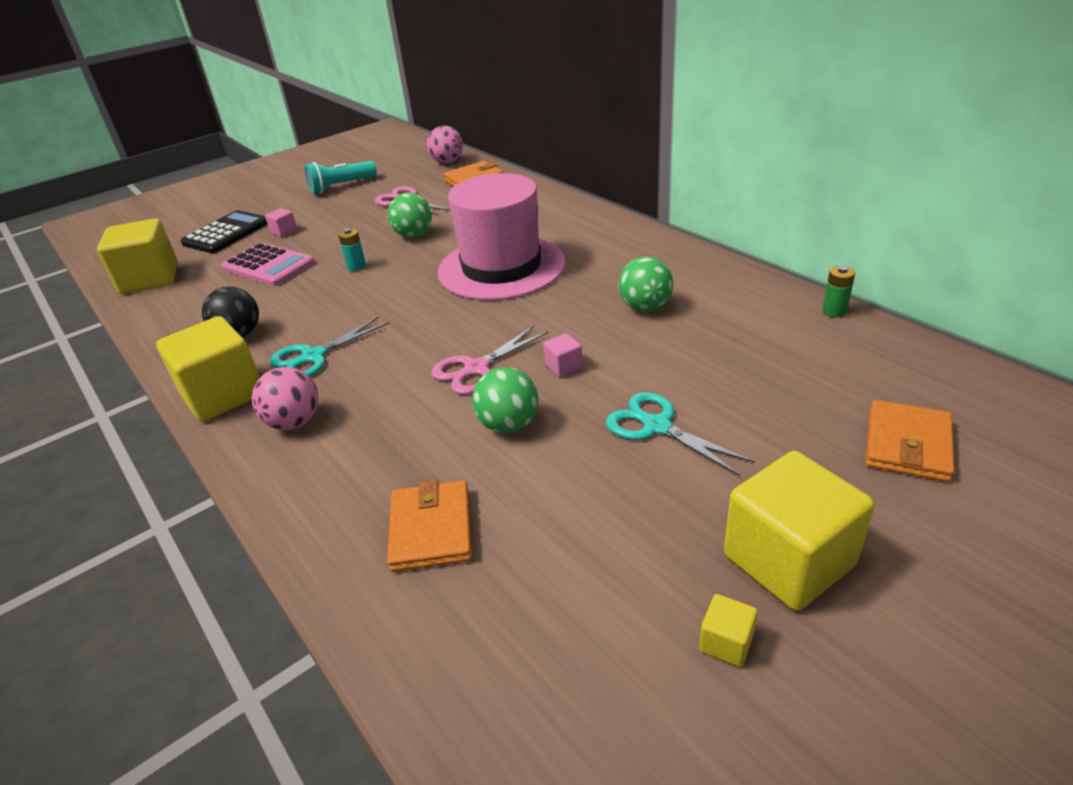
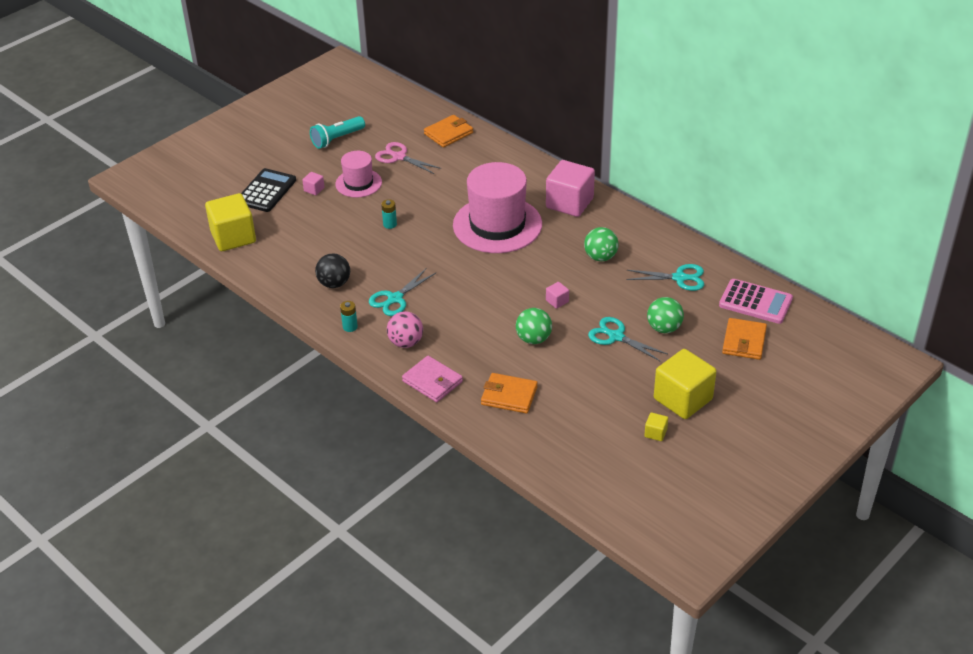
camera: 10 degrees left, 5 degrees up
(223, 395) = (350, 327): yellow cube -> turquoise battery
(268, 266) = (321, 224): pink calculator -> pink calculator (755, 302)
(304, 492) = (432, 381): none -> pink wallet
(341, 225) = (358, 183): none -> pink hat
(413, 235) = (421, 194): green ball -> green ball (664, 328)
(431, 529) = (509, 396): orange wallet -> orange wallet turned 60 degrees counterclockwise
(447, 162) = (418, 110): pink ball -> none
(476, 368) = (504, 304): pink scissors -> none
(610, 244) = (569, 203): none -> pink cube
(774, 337) = (679, 278): none -> turquoise scissors
(834, 311) = (715, 258): green battery -> none

